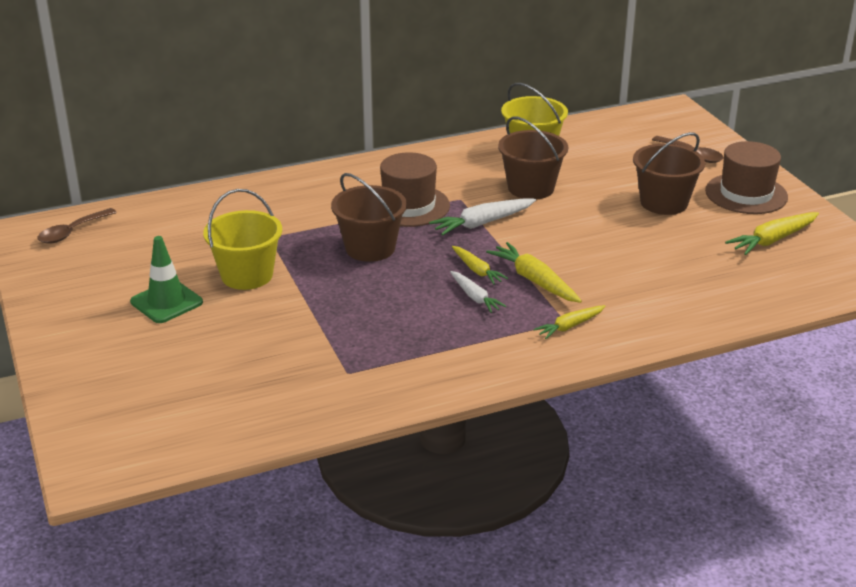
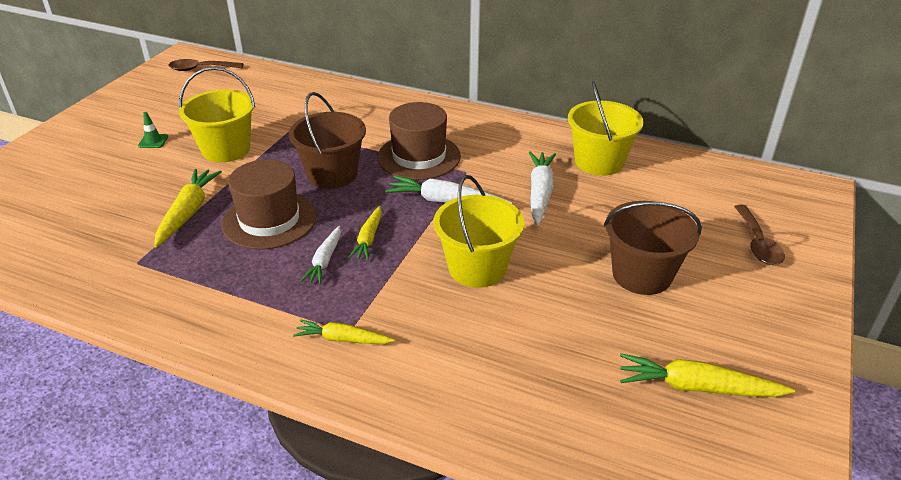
camera: 45 degrees right, 5 degrees up
(166, 302) = (153, 141): green traffic cone -> green traffic cone, size x0.50
(531, 188) = (540, 193): brown bucket -> white carrot
(534, 280) = (394, 276): yellow carrot -> yellow carrot (188, 212)
(573, 249) = (477, 268): none -> yellow bucket
(746, 194) = (752, 317): brown hat -> brown hat (269, 220)

